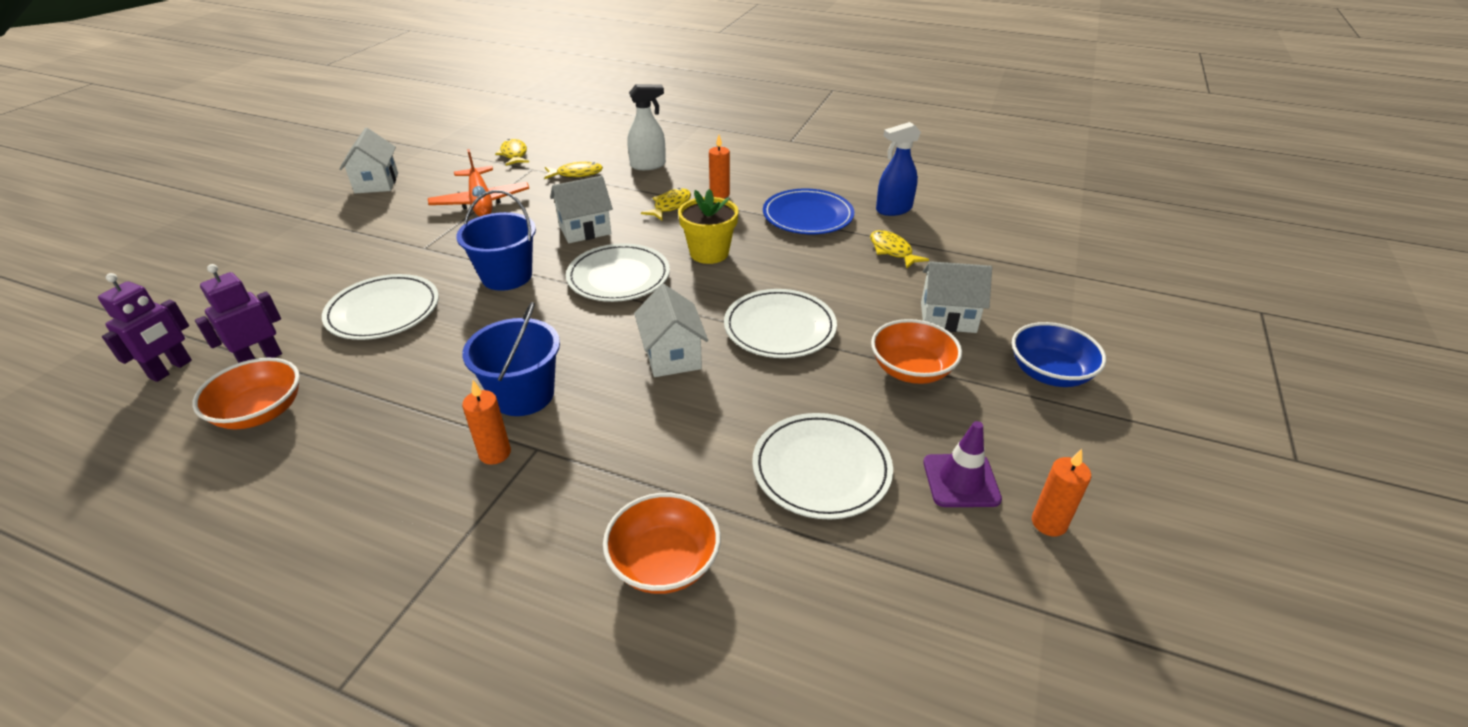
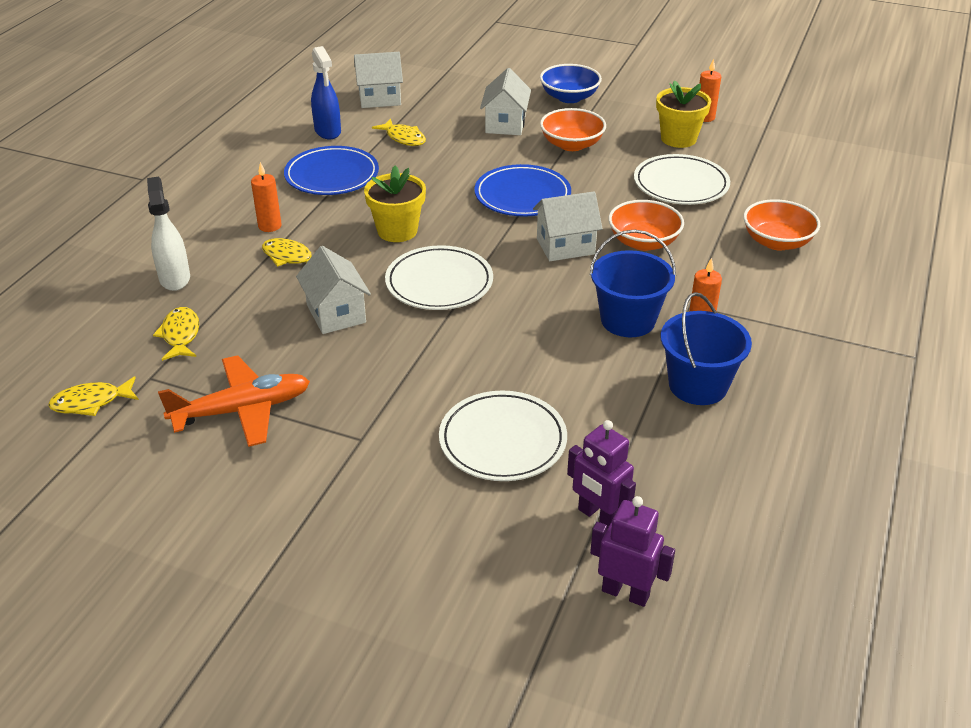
camera: 90 degrees left, 0 degrees up
(260, 412) = (681, 485): orange bowl -> orange bowl (643, 242)
(376, 183) = (145, 539): white house -> white house (380, 99)
(506, 276) = (433, 359): blue bucket -> blue bucket (698, 385)
(779, 328) = (522, 195): white plate -> blue plate
(892, 251) = (403, 138): yellow fish -> yellow fish turned 105 degrees counterclockwise
(961, 481) = (678, 139): purple traffic cone -> yellow flower pot

